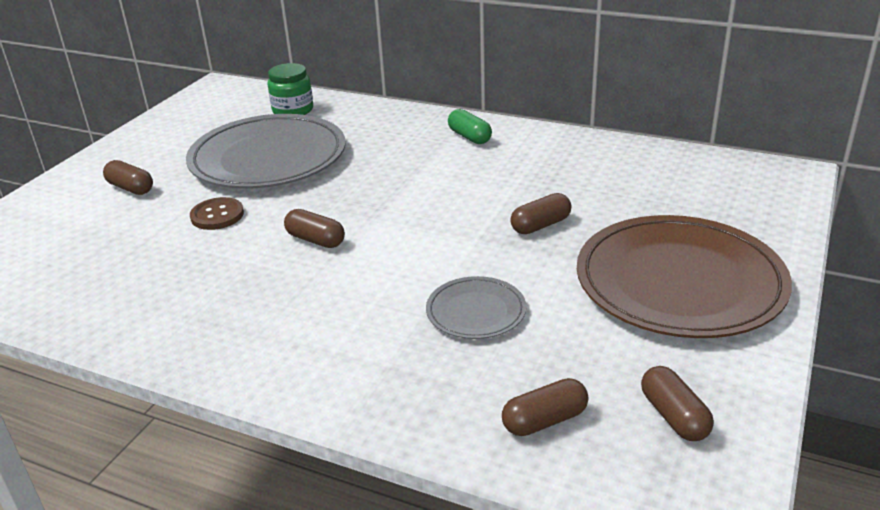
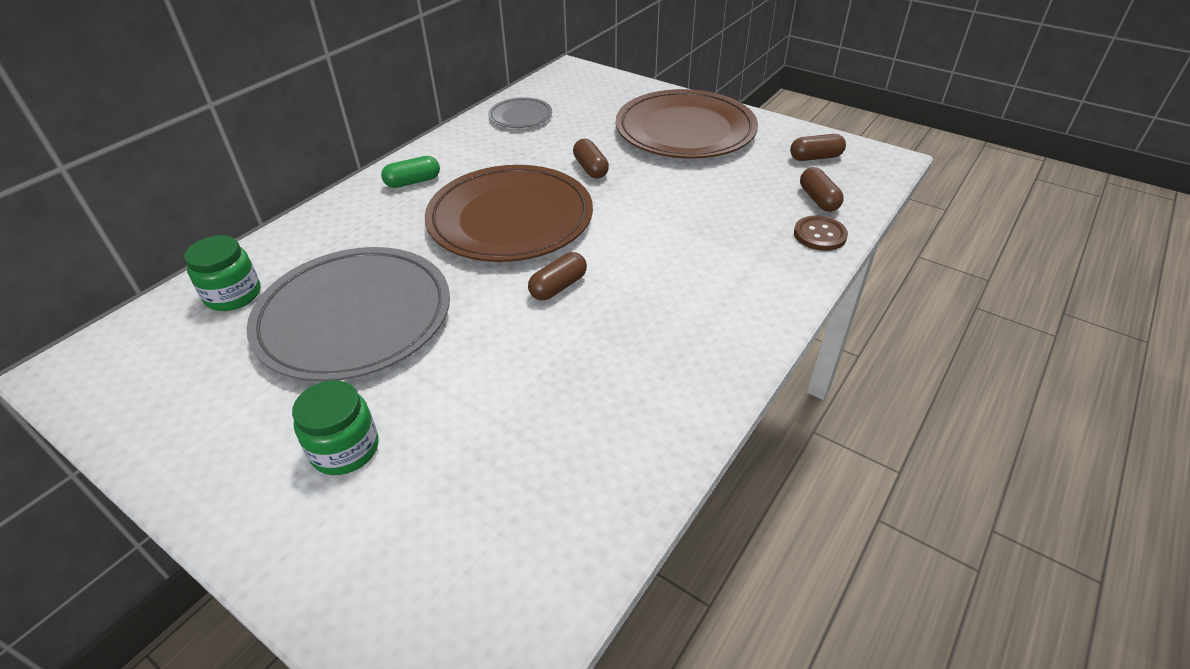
camera: 80 degrees left, 10 degrees up
(131, 188) = (345, 449): brown capsule -> green jar
(217, 215) = (470, 359): brown button -> brown button (820, 235)
(422, 196) = (510, 219): none -> brown plate
(476, 311) = (698, 211): grey plate -> grey plate (520, 116)

